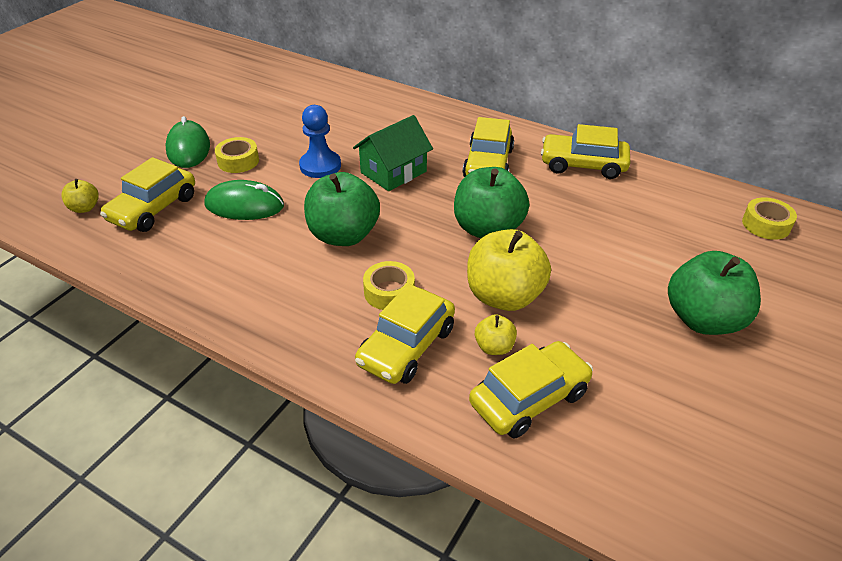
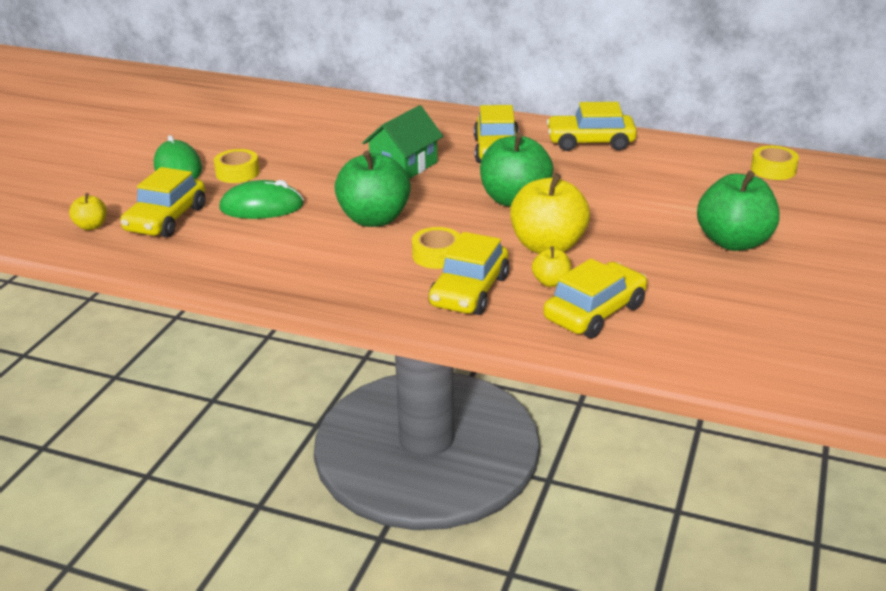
camera: 10 degrees left, 10 degrees down
(320, 166) = (326, 168): blue pawn -> none

